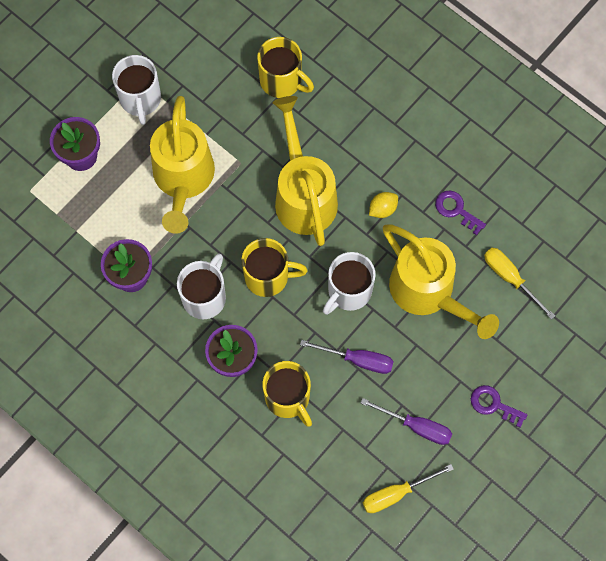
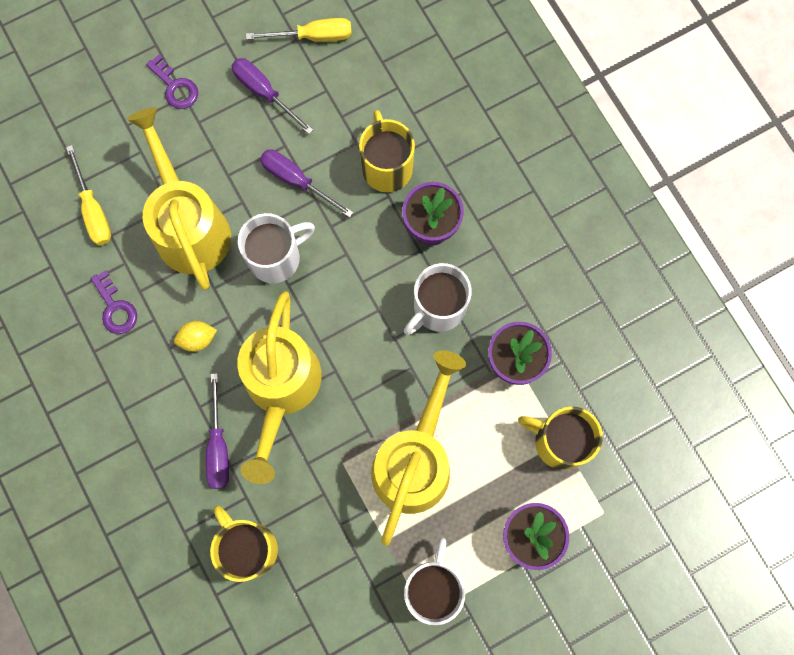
camera: 160 degrees left, 5 degrees up
(268, 277) = (358, 306): yellow mug -> yellow mug (559, 441)
(333, 139) = (218, 446): none -> purple screwdriver

